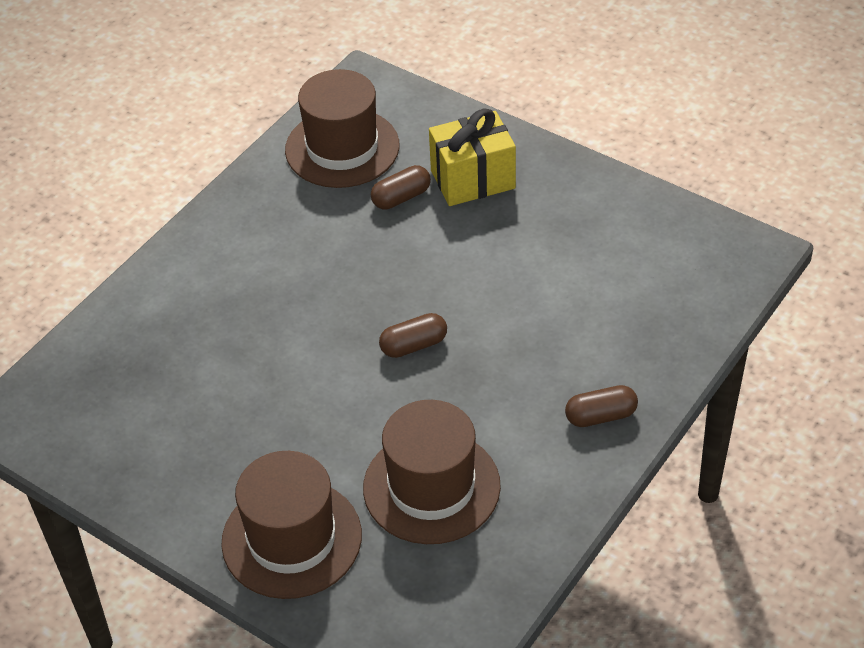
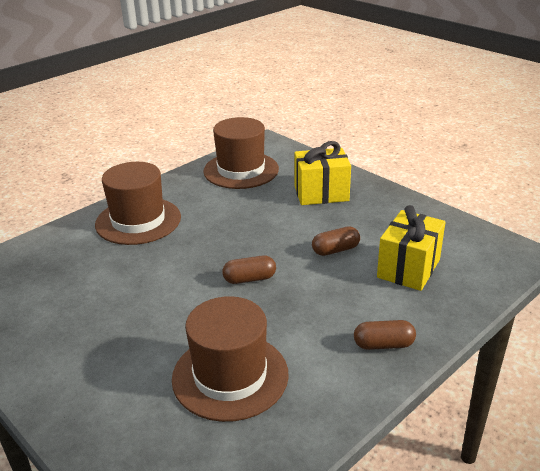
camera: 10 degrees right, 15 degrees down
(291, 539) = (102, 397): brown hat -> brown hat (138, 221)
(401, 197) = (270, 197): brown capsule -> brown capsule (335, 250)
(614, 297) = (408, 268): none -> yellow gift

